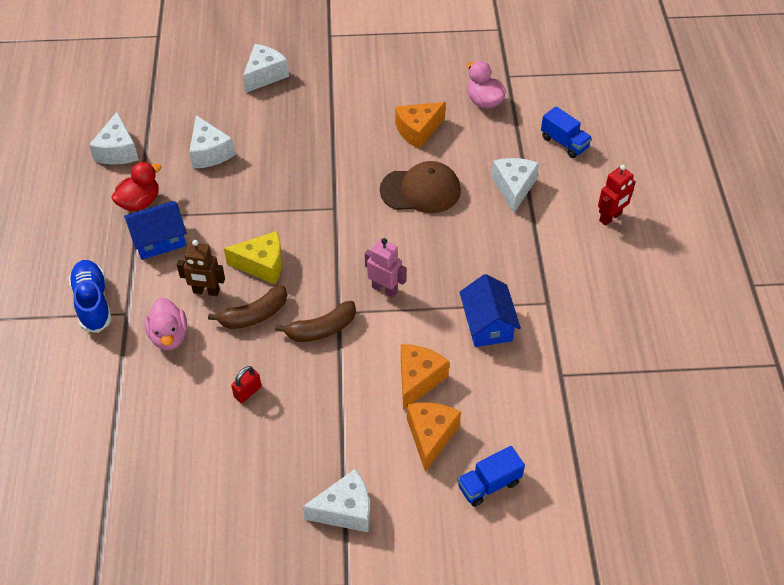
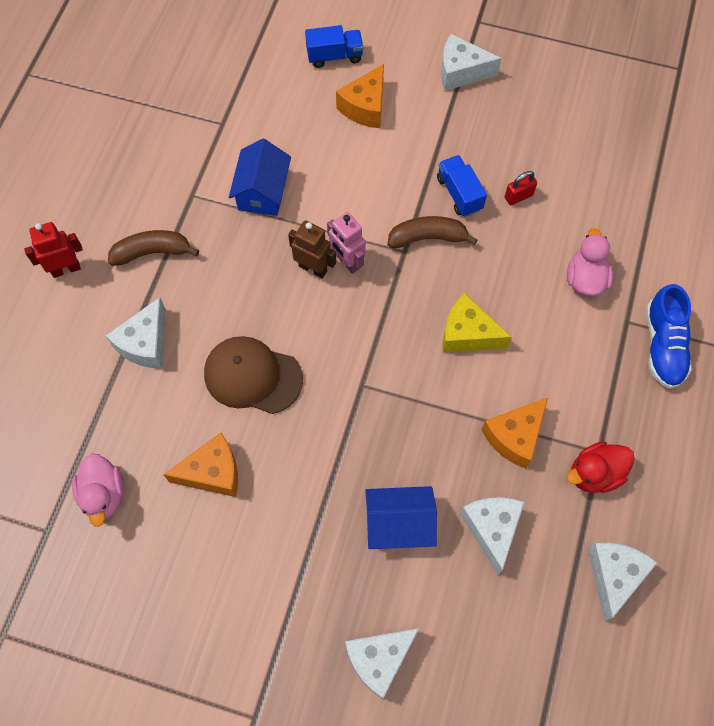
camera: 160 degrees left, 15 degrees up
(159, 240) = (578, 407): blue house -> blue house (399, 523)
(206, 291) = (537, 320): brown robot -> brown robot (313, 268)
(254, 315) = (492, 275): brown banana -> brown banana (152, 252)
(418, 379) = (354, 159): orange cheese -> orange cheese (514, 436)
(564, 143) = (47, 389): blue truck -> blue truck (459, 193)

